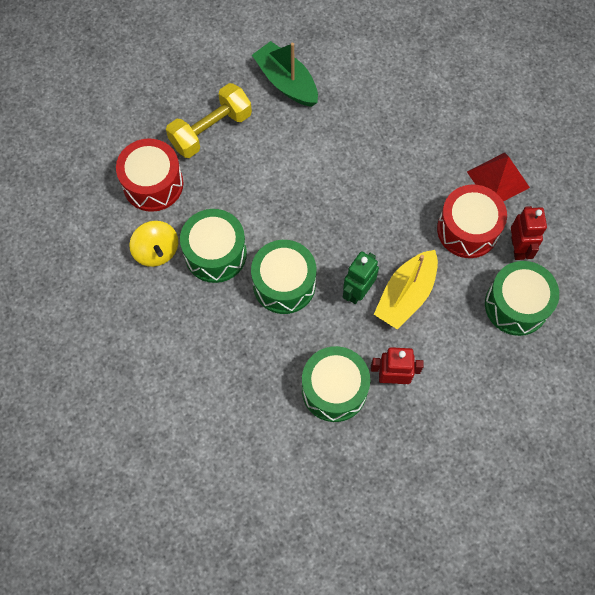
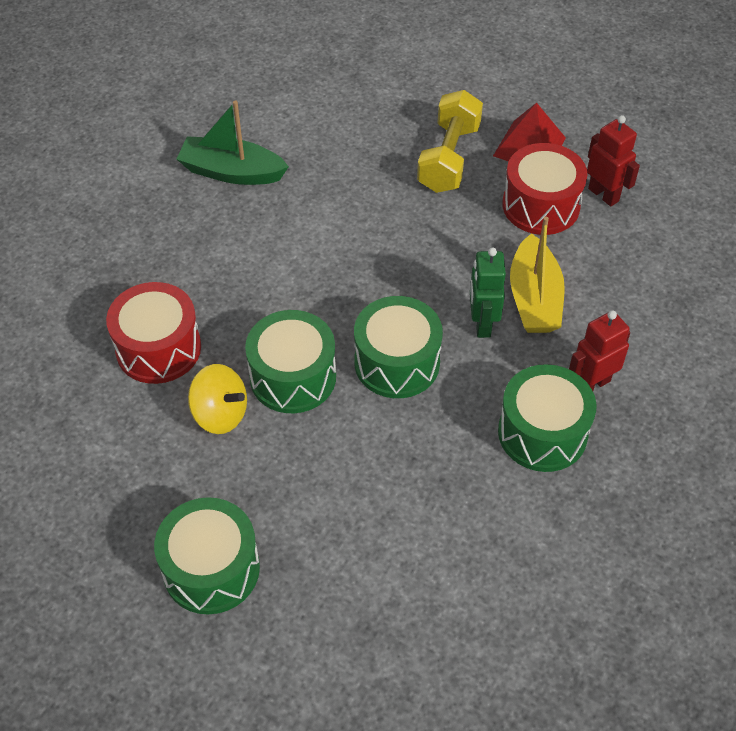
camera: 35 degrees left, 15 degrees down
(211, 130) = (183, 259): yellow dumbbell -> yellow dumbbell (448, 158)
(516, 305) = (649, 245): green drum -> green drum (211, 569)

